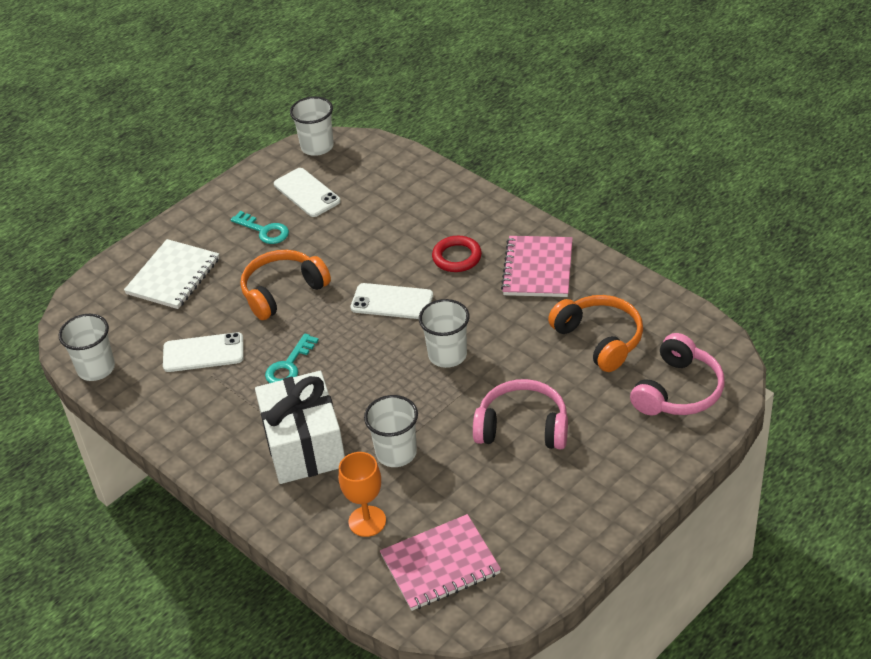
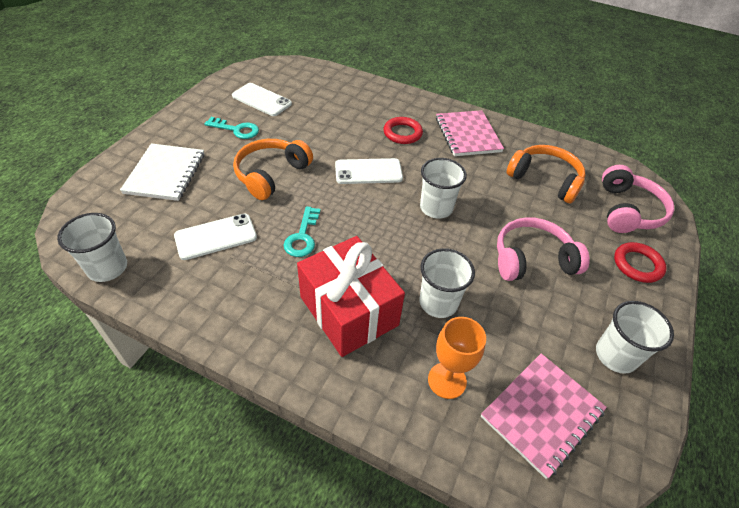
camera: 25 degrees left, 5 degrees up
(304, 445) = (349, 311): white gift -> red gift
(317, 146) = (257, 69): white cup -> white cup (616, 355)
(641, 452) = (637, 265): none -> red ring

